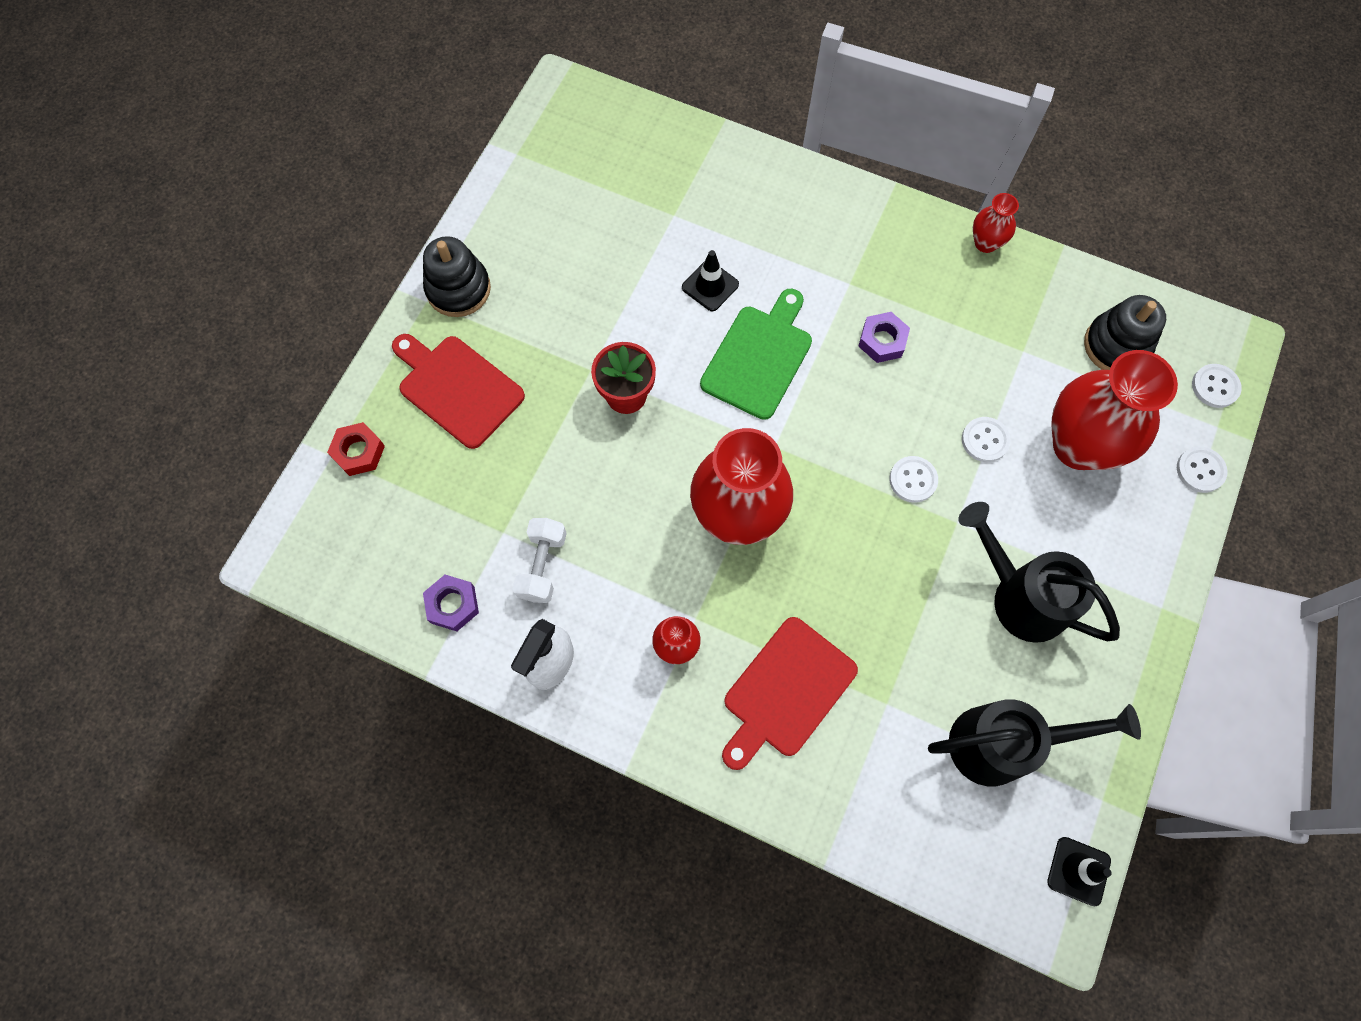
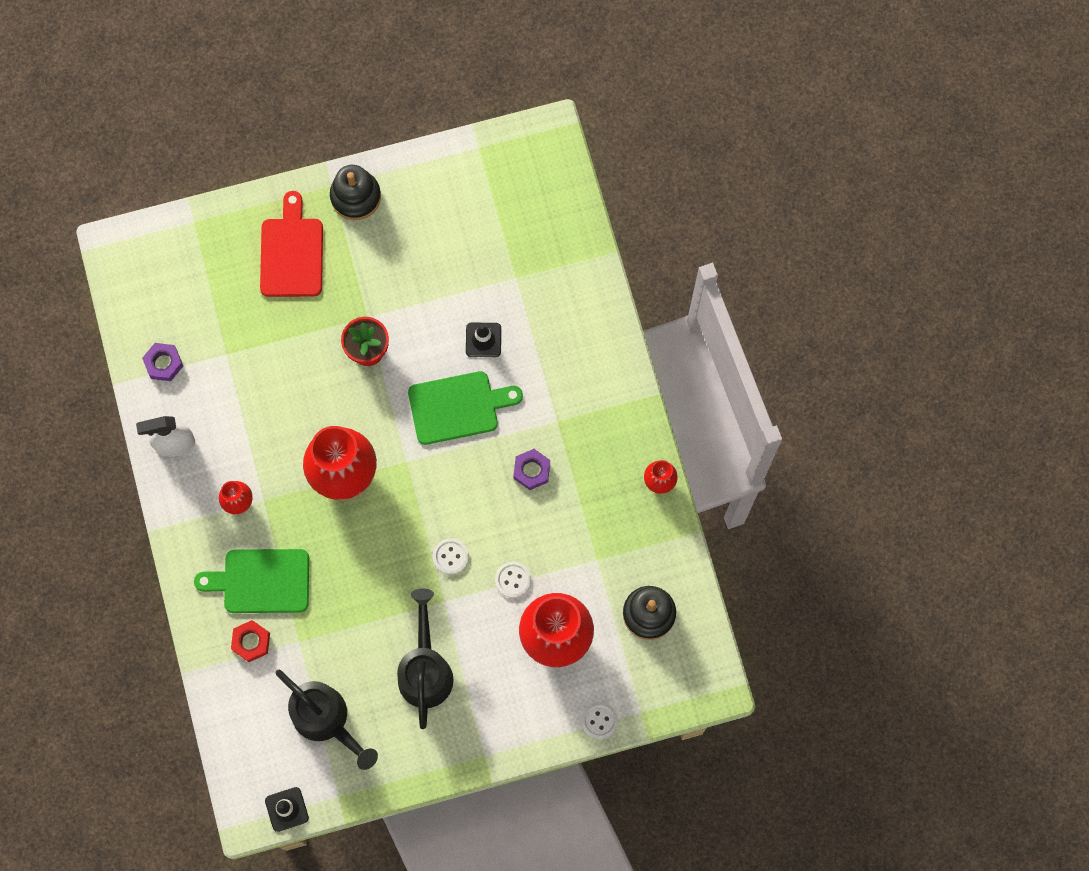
camera: 50 degrees right, 5 degrees up
(358, 452) = (208, 234): red nut -> red nut (251, 642)
(542, 565) = (225, 392): white dumbbell -> none
(786, 691) = (261, 581): red cutting board -> green cutting board
(1215, 386) = (669, 693): white button -> none

